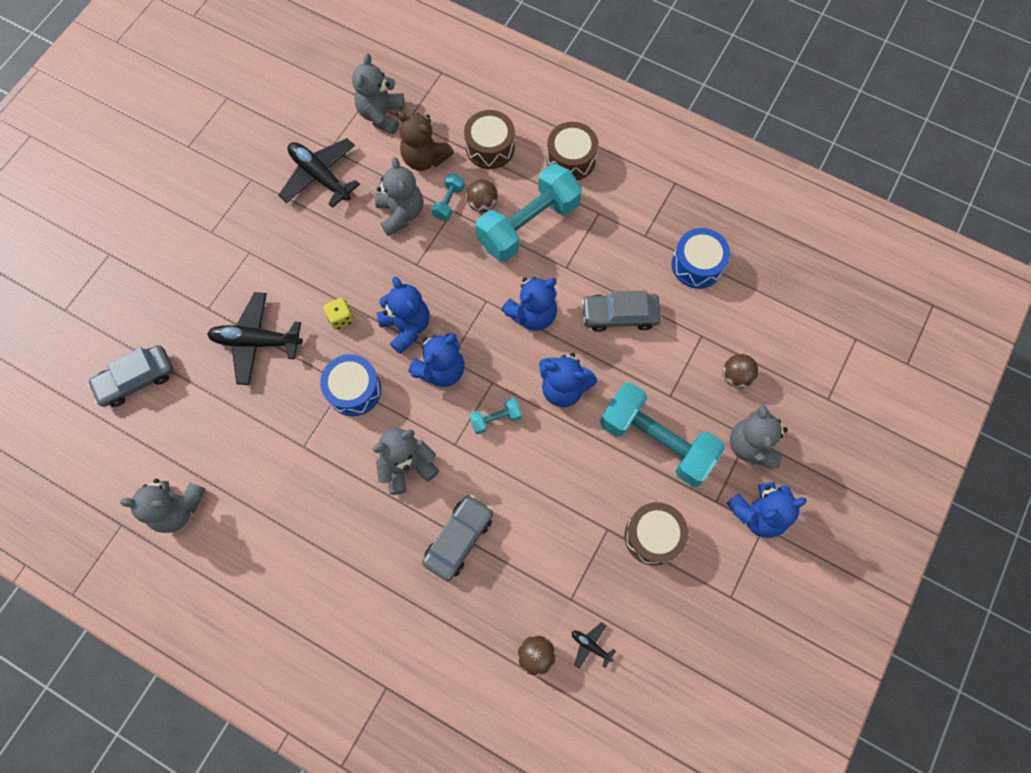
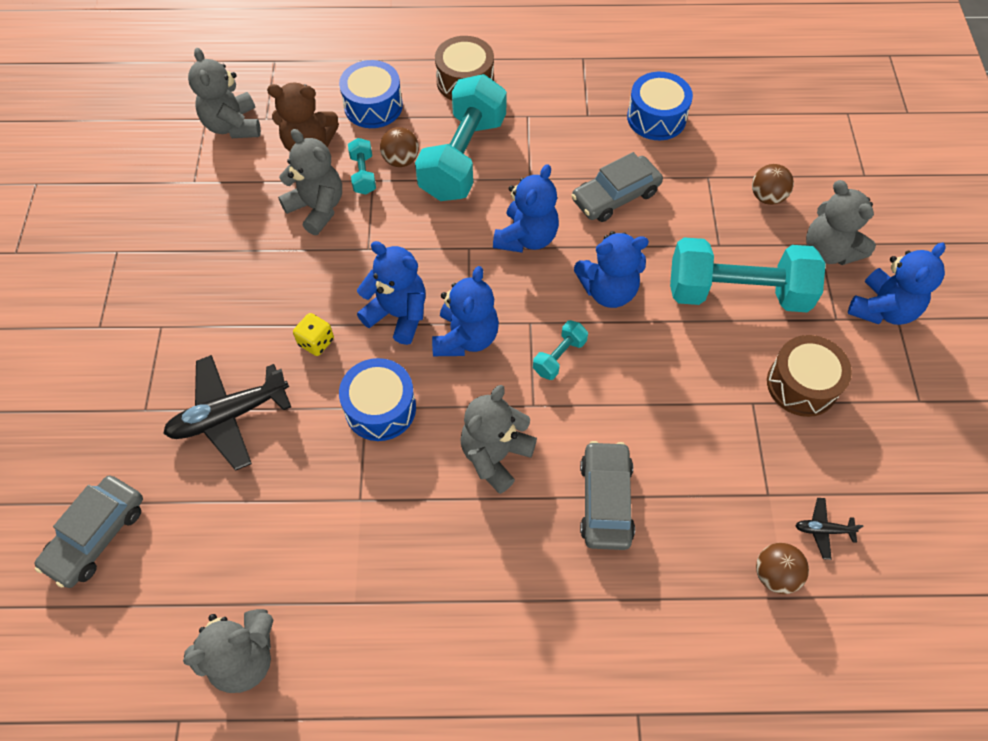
camera: 30 degrees left, 10 degrees down
(320, 176) = (199, 213): black plane -> none
(490, 147) = (373, 106): brown drum -> blue drum

